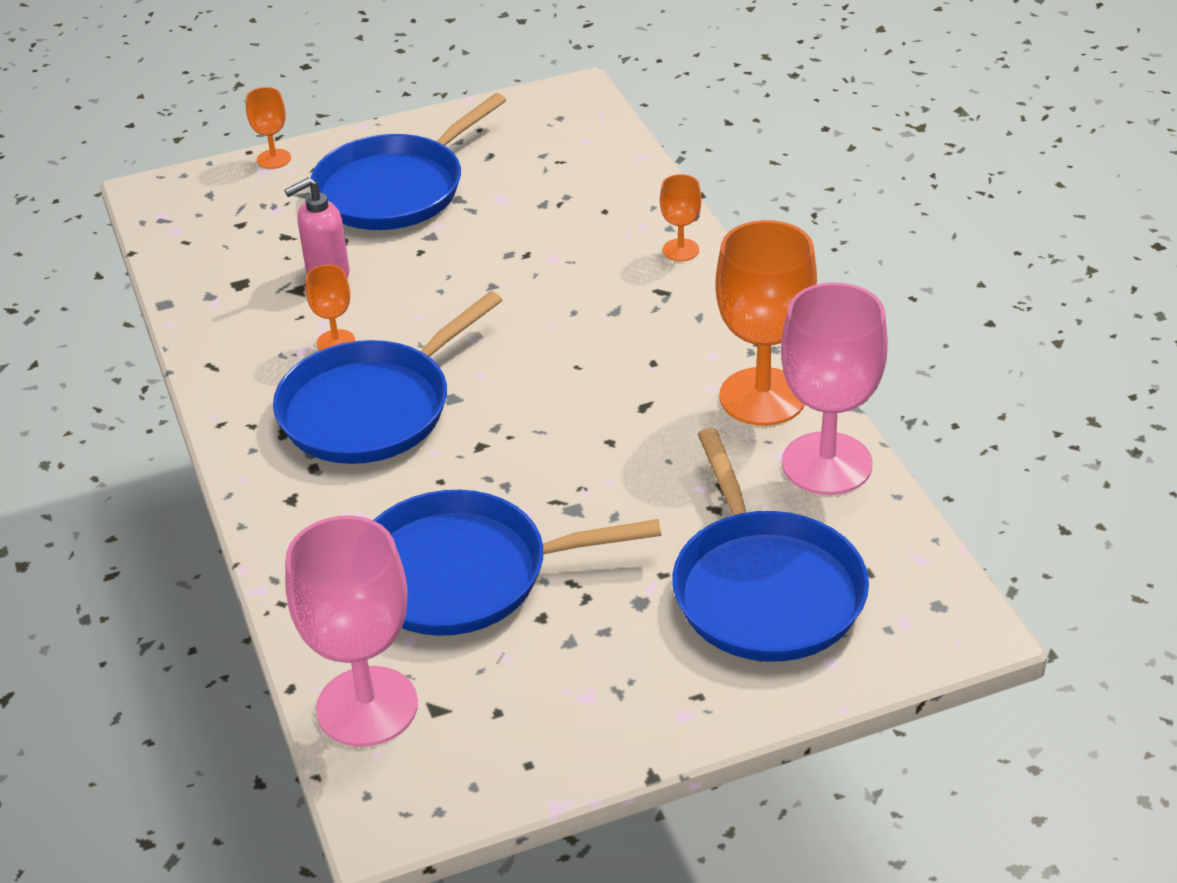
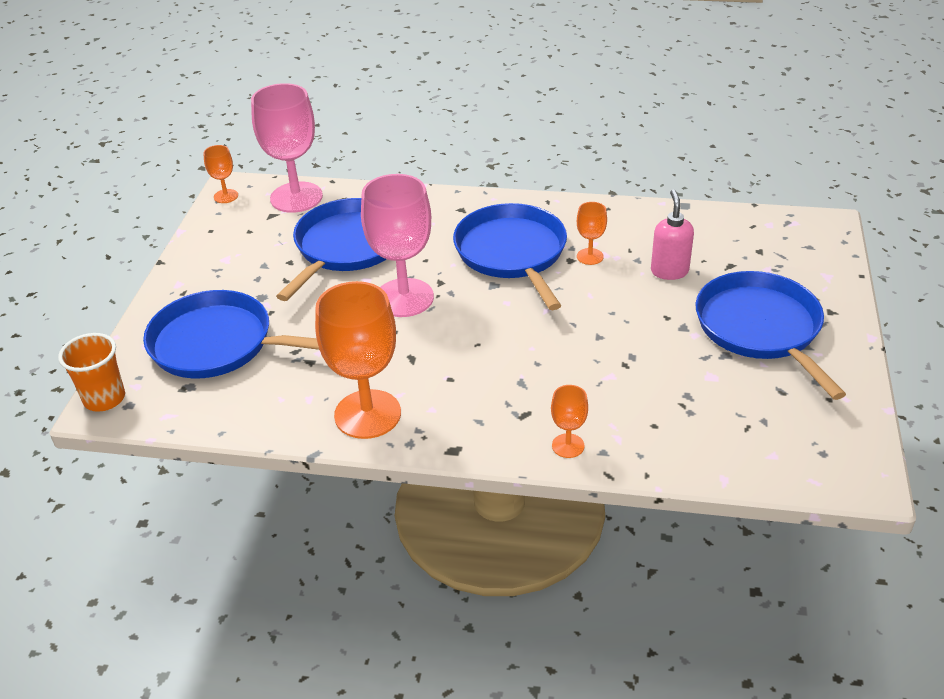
camera: 120 degrees right, 0 degrees up
(274, 159) = (842, 284): orange goblet -> orange goblet (226, 196)
(827, 464) = (279, 414): pink goblet -> pink goblet (404, 298)
(952, 636) = (104, 399): none -> orange cup

